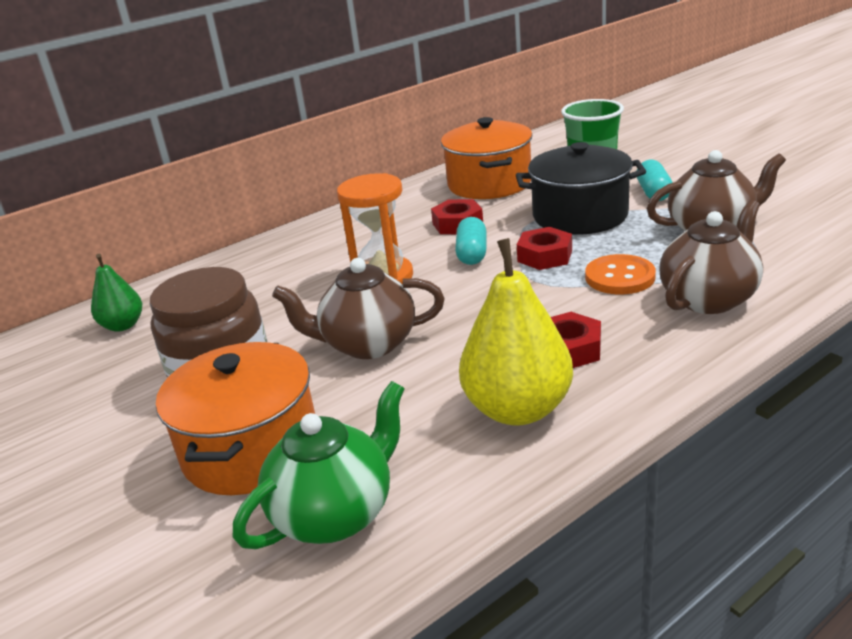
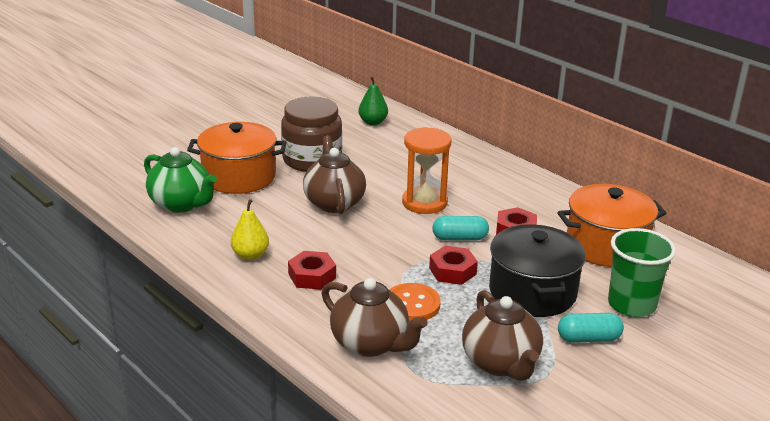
camera: 80 degrees right, 0 degrees up
(518, 409) = (250, 255): yellow pear -> yellow pear, size x0.56

